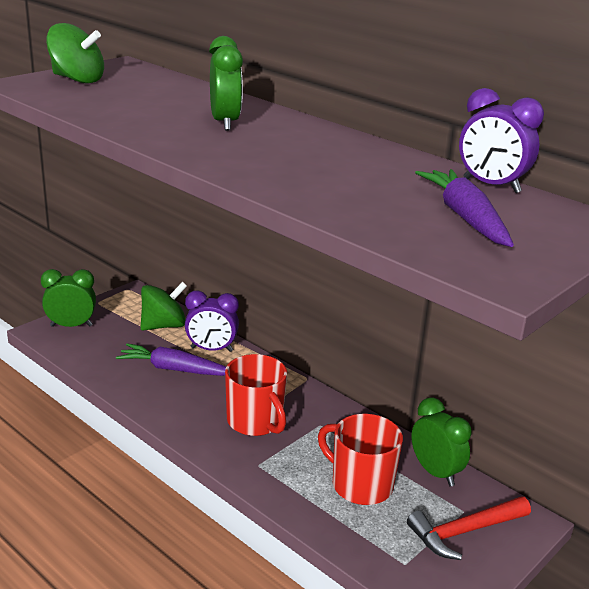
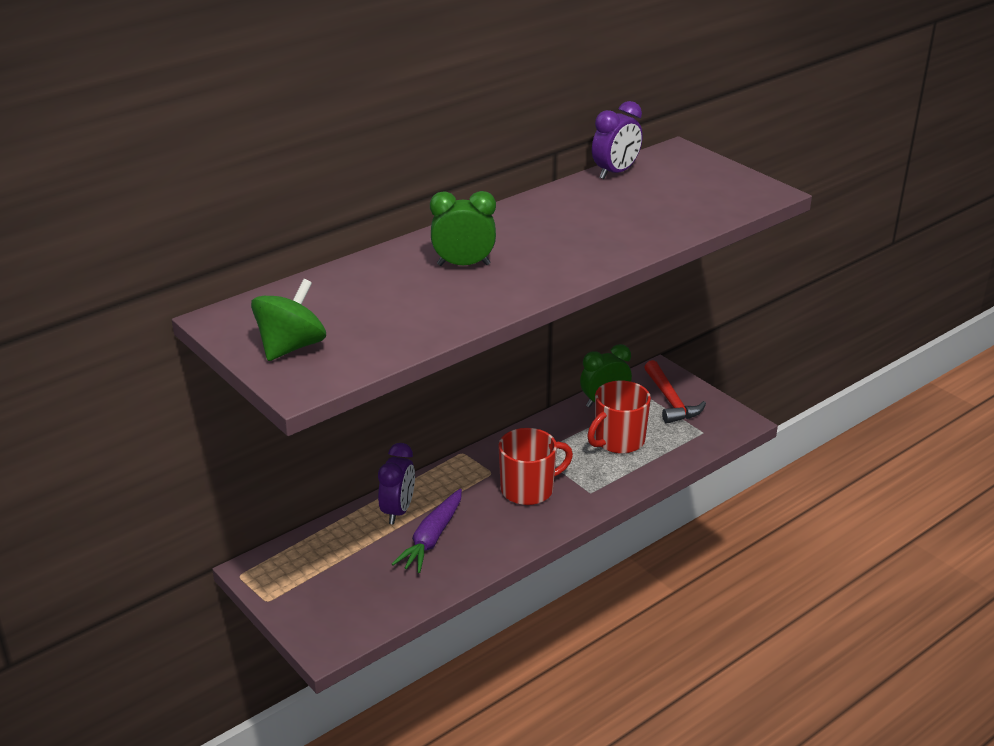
camera: 80 degrees left, 5 degrees up
(71, 326) = (321, 621): green clock -> none
(163, 326) = (339, 545): green spinning top -> none
(465, 217) = (677, 190): purple carrot -> none

